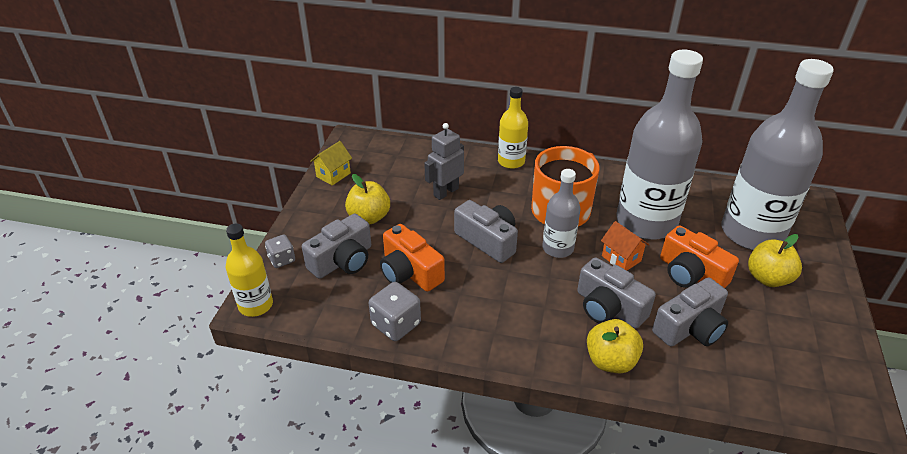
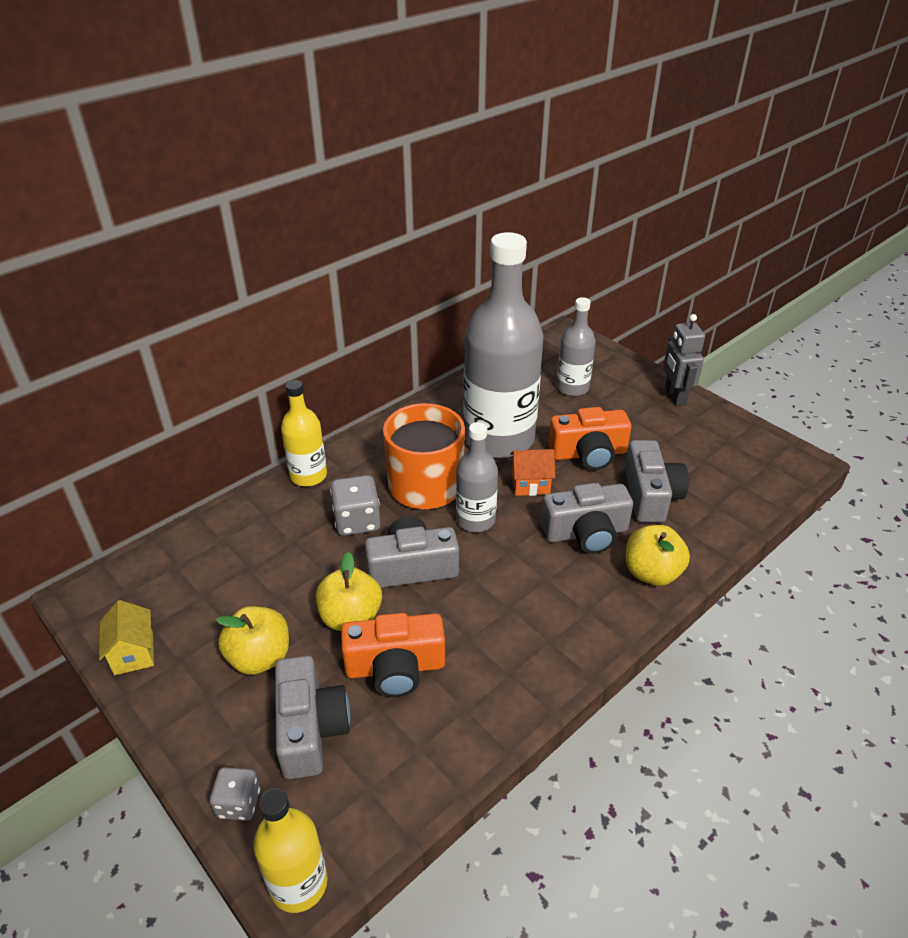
camera: 55 degrees left, 0 degrees up
(396, 324) = (468, 728): grey dice -> grey dice (357, 521)
(445, 192) = (295, 558): grey robot -> grey robot (674, 396)
(752, 233) = (572, 388): grey bottle -> grey bottle, size x0.50
(768, 278) = (631, 414): yellow apple -> yellow apple (351, 617)

